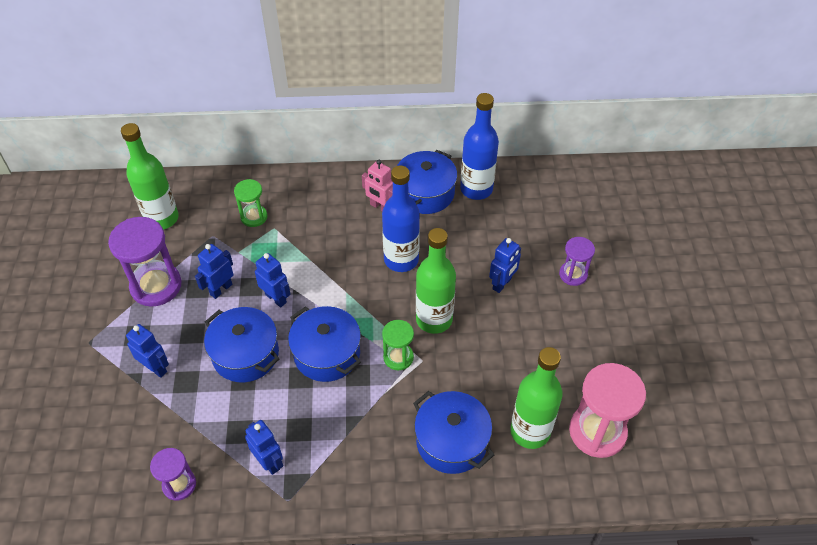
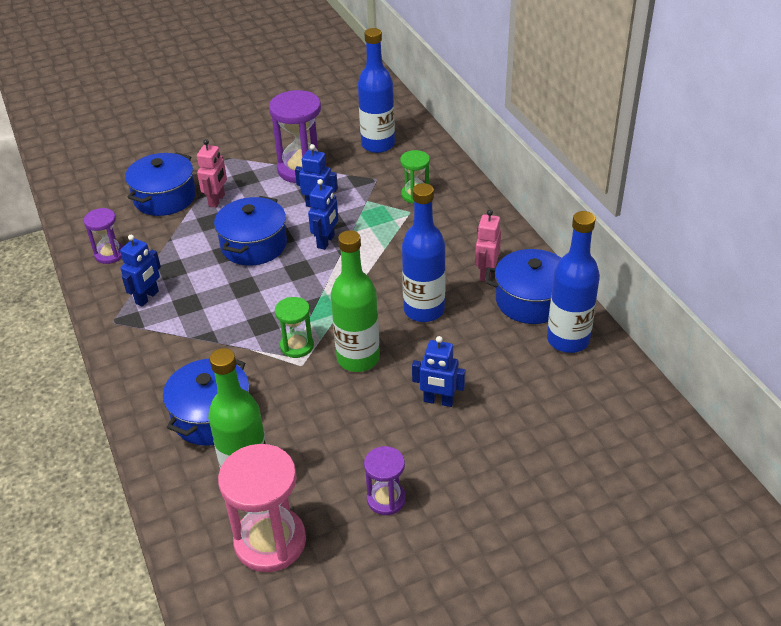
camera: 70 degrees right, 10 degrees down
(155, 368) = (217, 200): blue robot -> pink robot
(162, 218) = (378, 145): green bottle -> blue bottle
(327, 354) = (278, 295): blue pot -> blue pot (165, 198)
(573, 274) = (491, 463): purple hourglass -> purple hourglass (386, 499)

